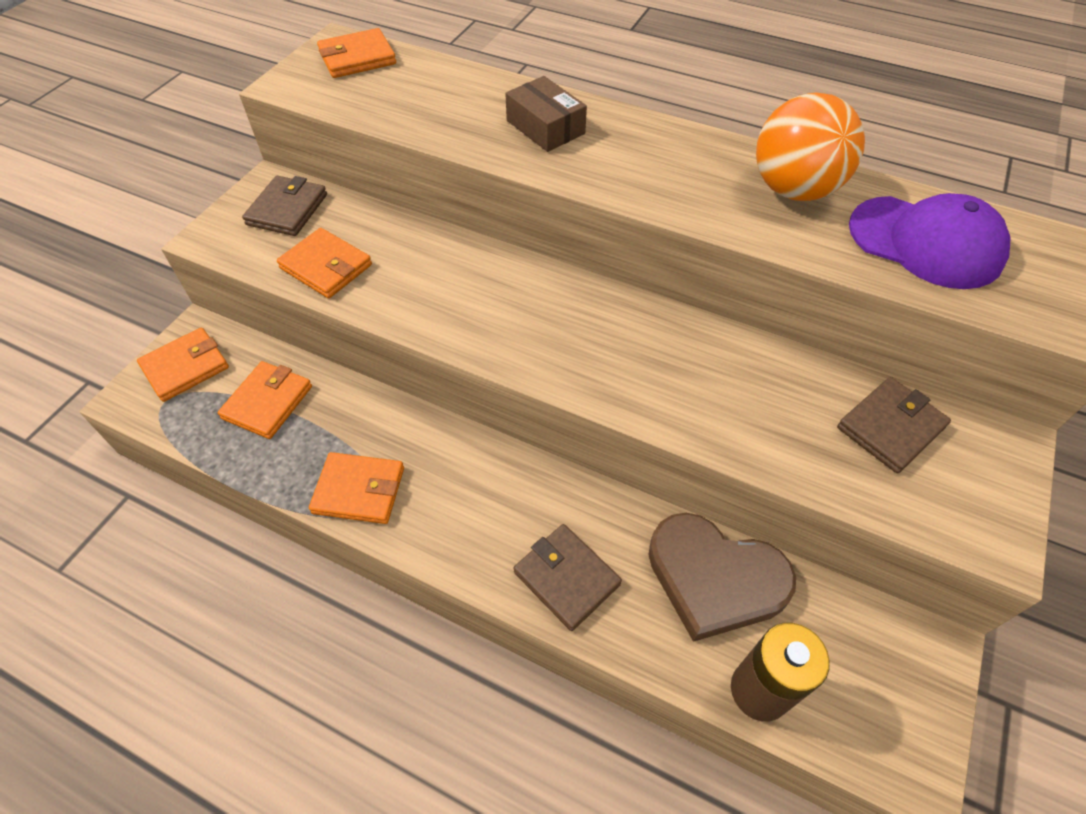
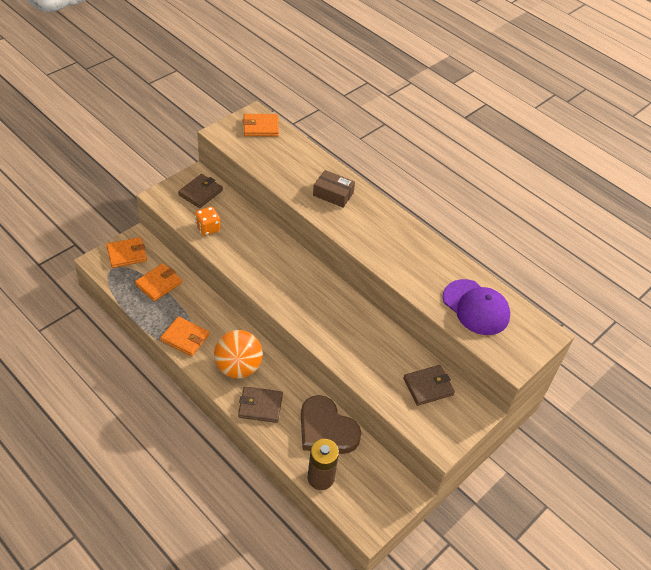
camera: 15 degrees right, 5 degrees down
(326, 266) = (208, 228): orange wallet -> orange dice
(545, 127) = (333, 194): brown box -> brown box turned 45 degrees counterclockwise
(566, 578) = (260, 406): brown wallet -> brown wallet turned 60 degrees counterclockwise
(794, 189) = (432, 263): orange ball -> orange ball (238, 367)

